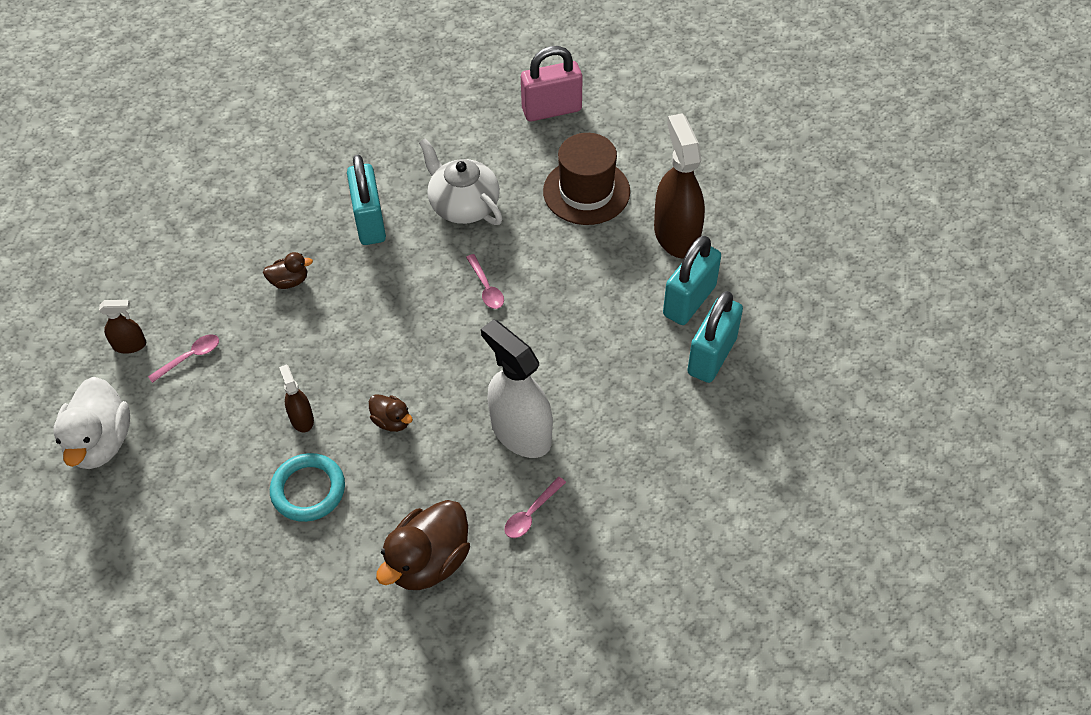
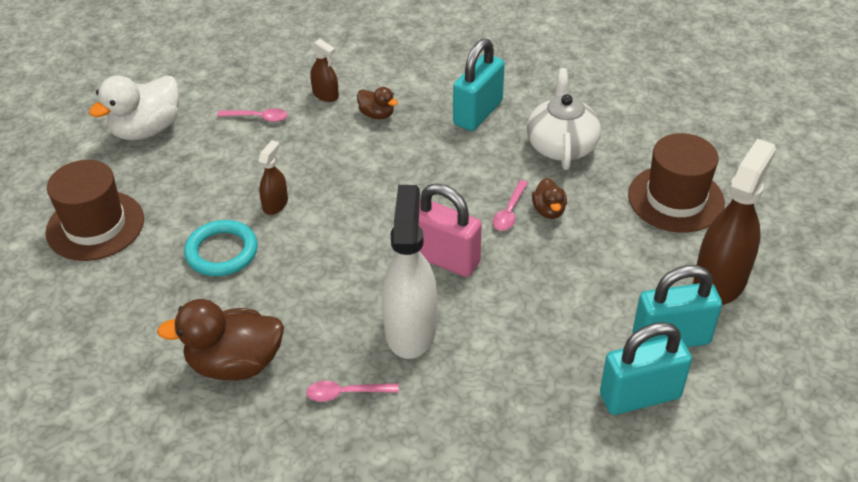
camera: 45 degrees right, 10 degrees down
(129, 345) = (234, 86): brown spray bottle -> brown spray bottle (325, 95)
(170, 556) = (95, 226): none -> brown hat
(392, 421) = (330, 250): brown duck -> brown duck (549, 210)
(551, 110) = (715, 125): pink padlock -> pink padlock (444, 258)

